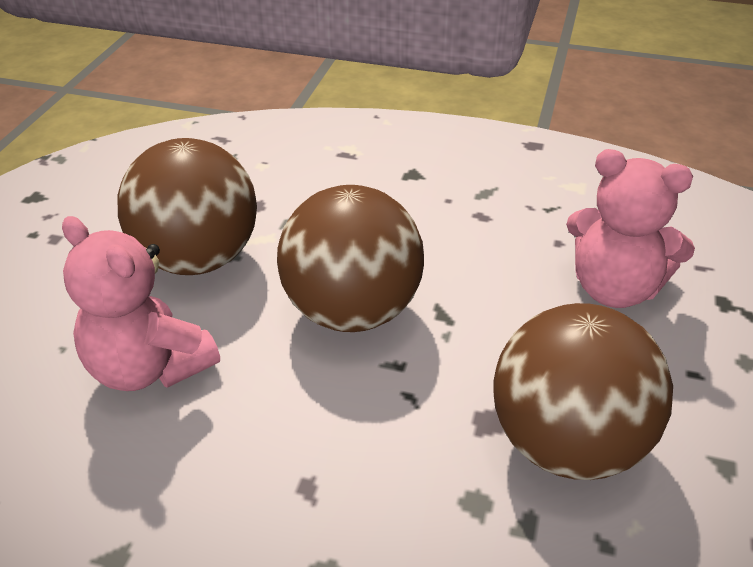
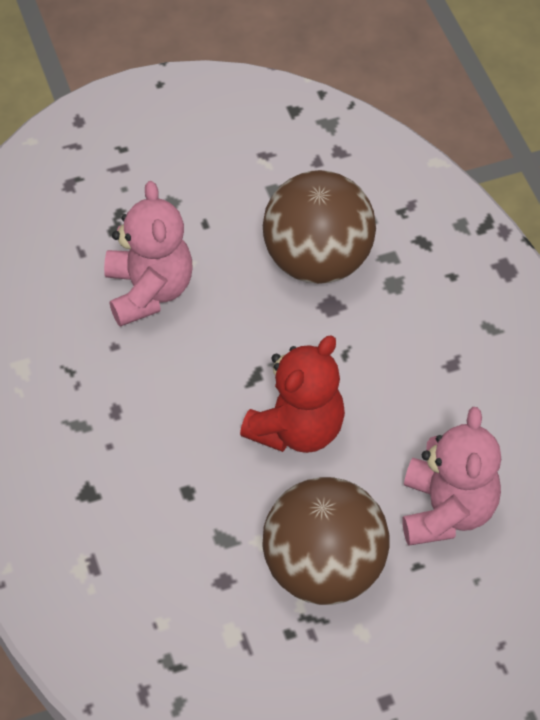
camera: 125 degrees left, 15 degrees up
(352, 312) = (297, 429): brown ball -> red teddy bear

